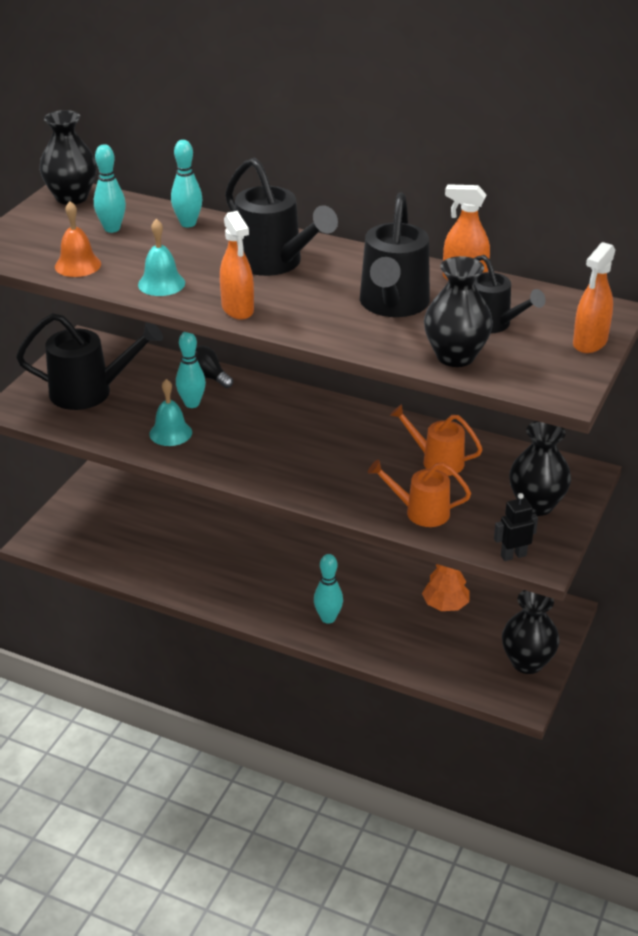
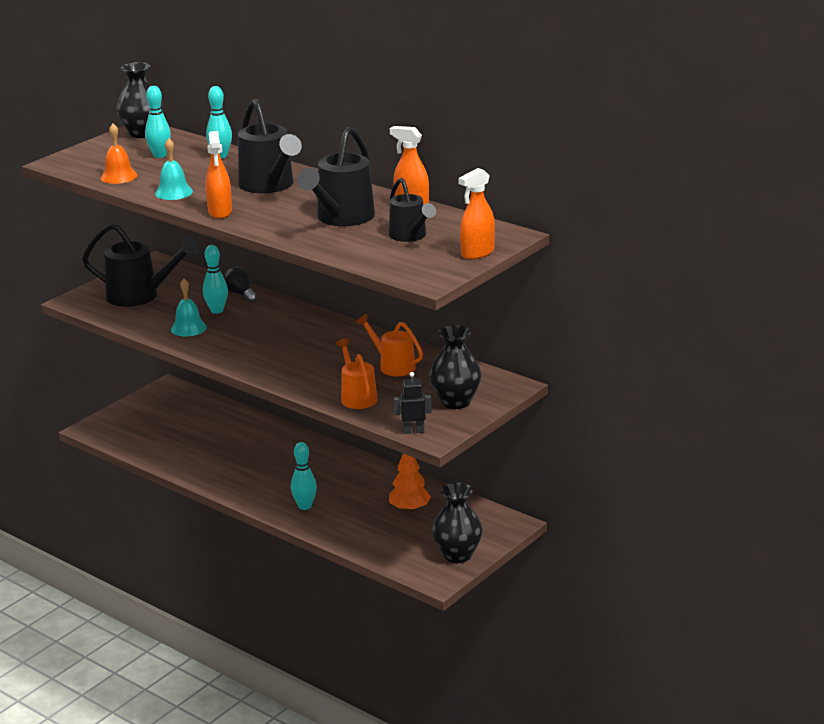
camera: 15 degrees right, 10 degrees down
(420, 512) = (357, 397): orange watering can -> orange watering can turned 45 degrees clockwise
(455, 356) = (364, 253): black vase -> none

